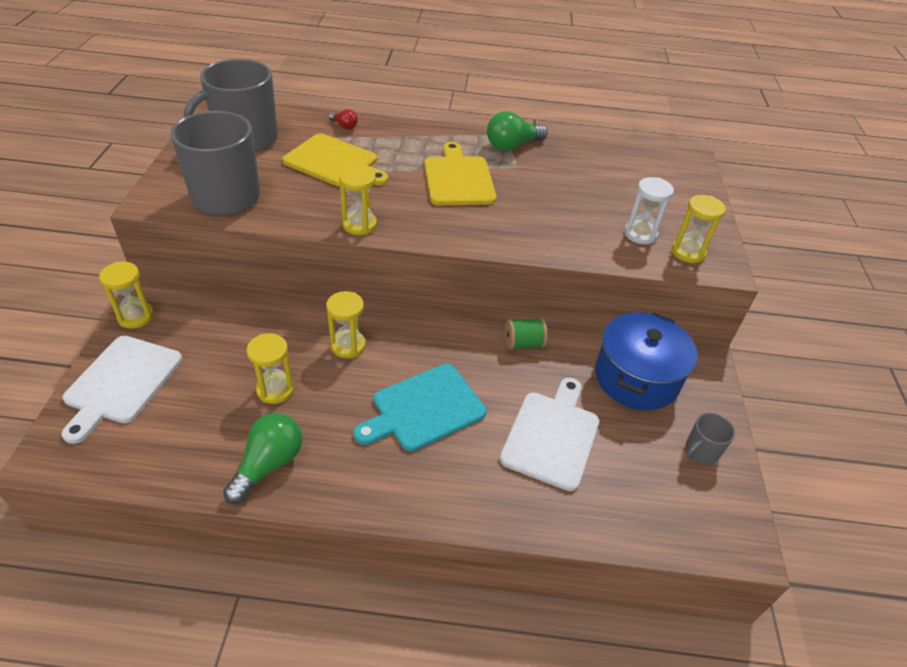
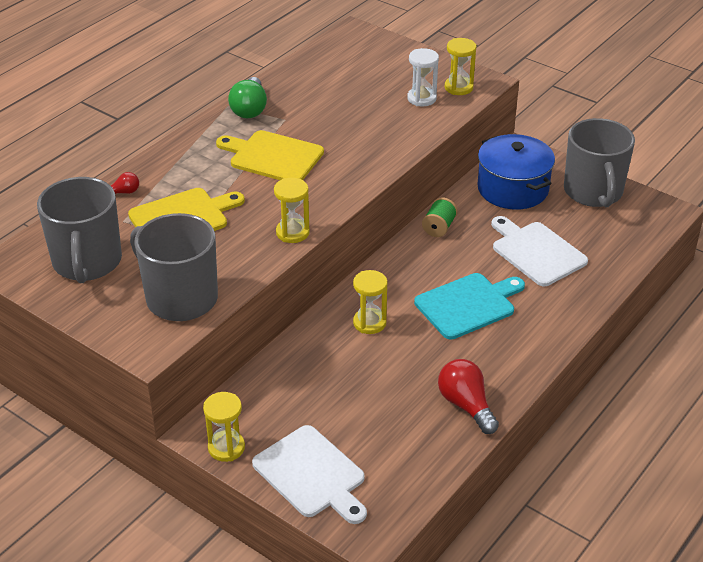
camera: 55 degrees left, 5 degrees down
(269, 464) = (466, 405): green light bulb -> red light bulb
(275, 389) = (389, 380): yellow hourglass -> none
(424, 408) = (468, 305): turquoise cutting board -> turquoise cutting board turned 120 degrees counterclockwise
(701, 451) = (593, 192): grey mug -> grey mug, size x2.23

